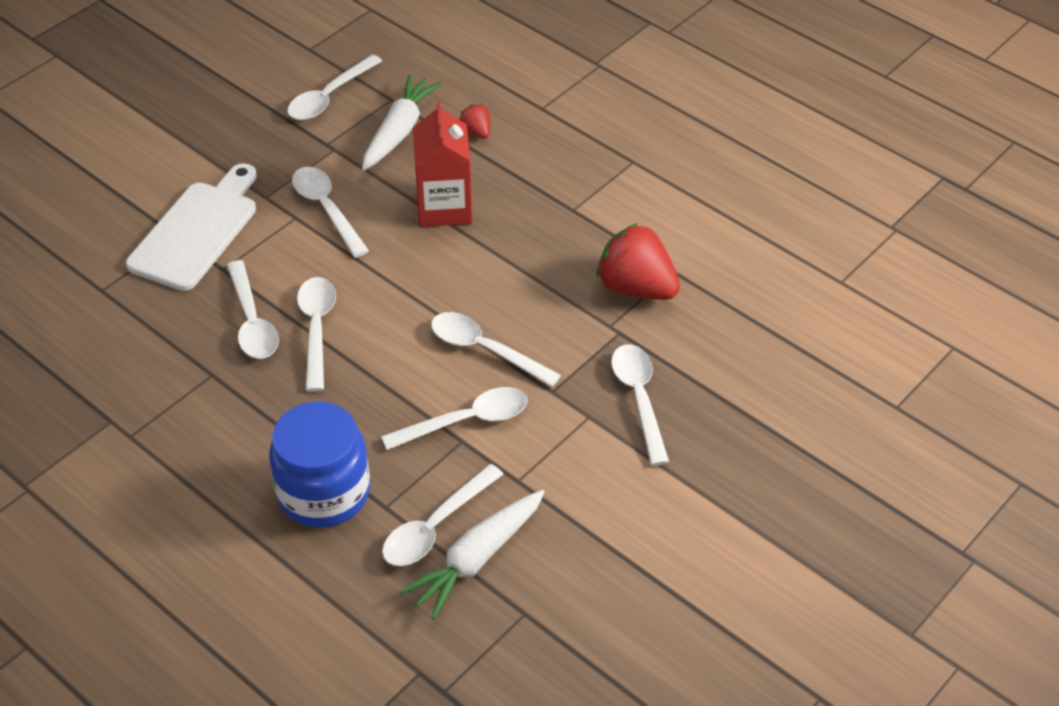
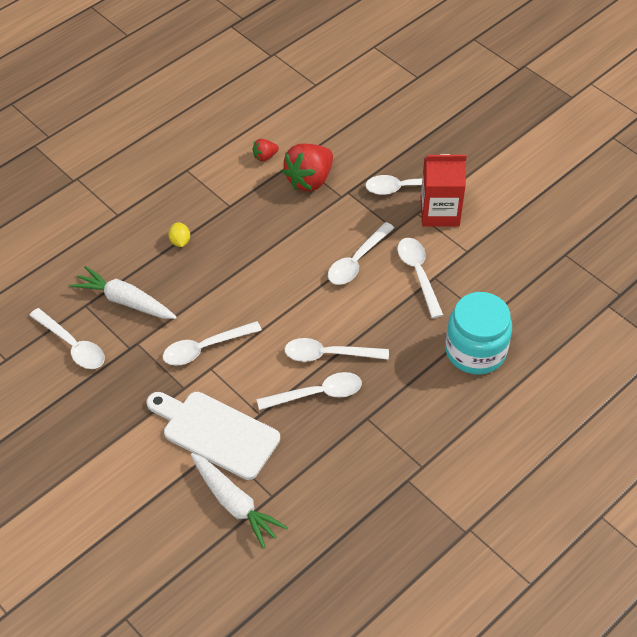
camera: 85 degrees left, 5 degrees up
(324, 493) = (475, 351): blue jar -> turquoise jar
(435, 527) = (503, 293): white spoon -> none
(444, 207) = (215, 277): red carton -> red carton (439, 212)
(477, 132) = (136, 254): red strawberry -> red strawberry (265, 156)
(477, 559) = (527, 274): white carrot -> white carrot (234, 504)
(502, 168) = (180, 241): none -> yellow lemon

